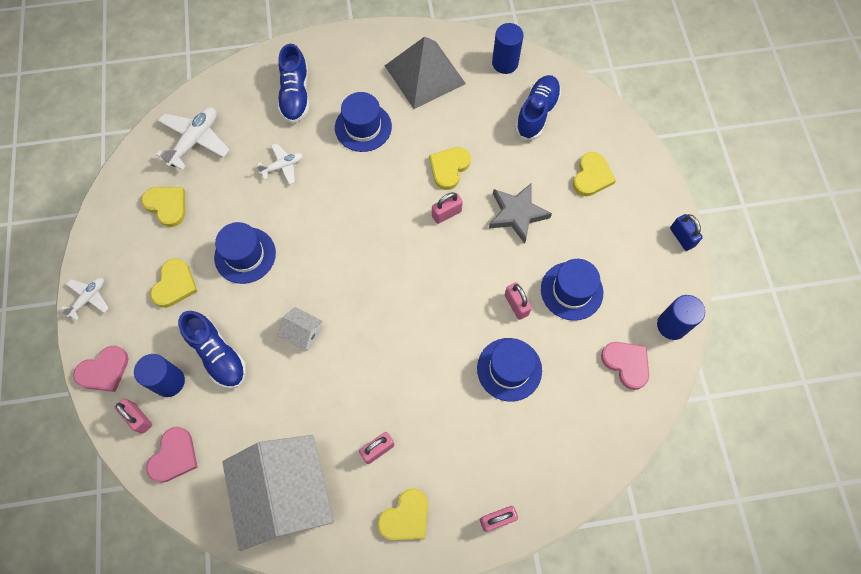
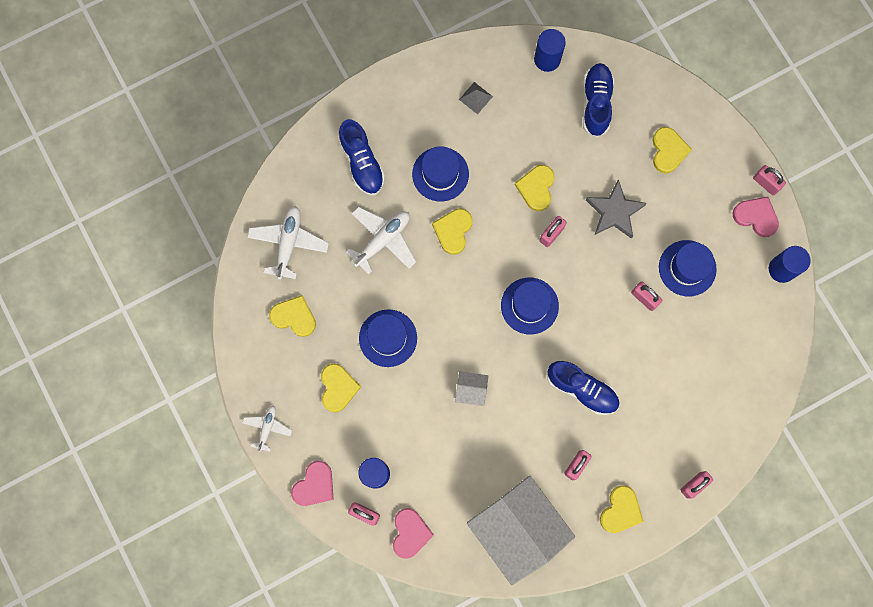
camera: 20 degrees left, 10 degrees up
(218, 355) = (406, 435): blue shoe -> blue shoe (582, 389)
(282, 166) = (383, 240): white plane -> white plane, size x1.67
(352, 180) = (453, 231): none -> yellow heart
(424, 74) = (475, 98): grey pyramid -> grey pyramid, size x0.40
(509, 369) = (659, 357): blue hat -> blue hat (529, 306)
(626, 364) = (754, 317): pink heart -> pink heart (756, 217)
(681, 237) = (766, 183): blue padlock -> pink padlock

